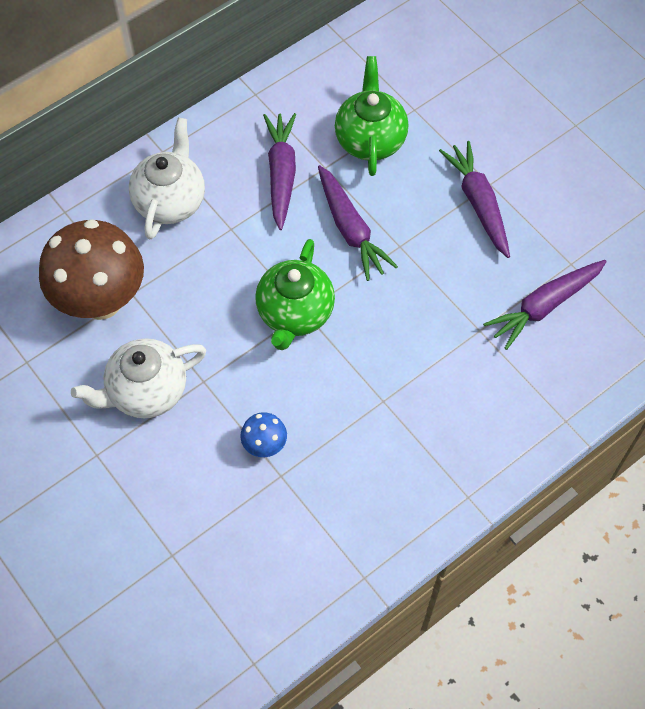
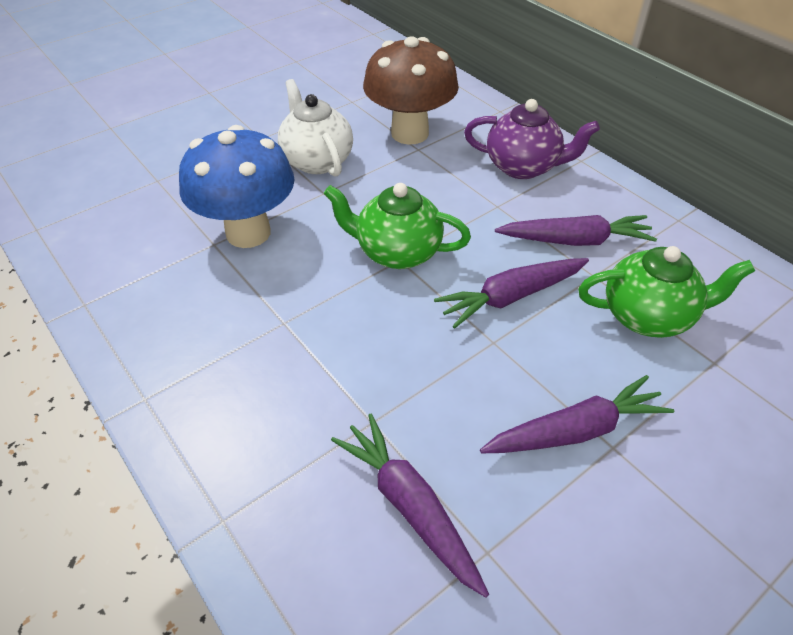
camera: 90 degrees right, 15 degrees down
(170, 201) = (523, 167): white teapot -> purple teapot
(264, 445) = (248, 233): blue mushroom -> blue mushroom, size x2.32

